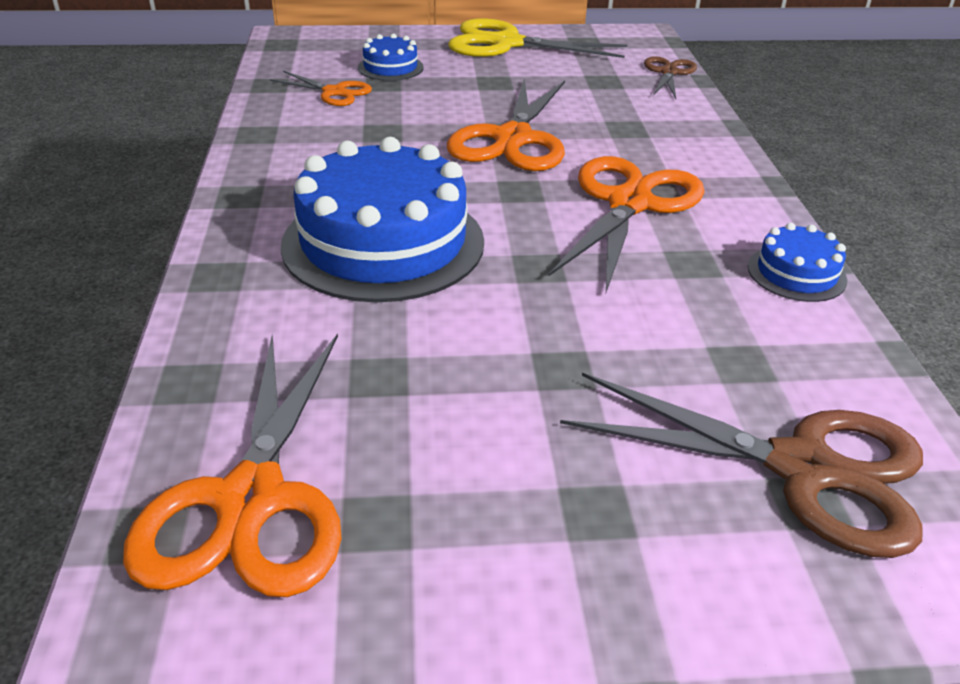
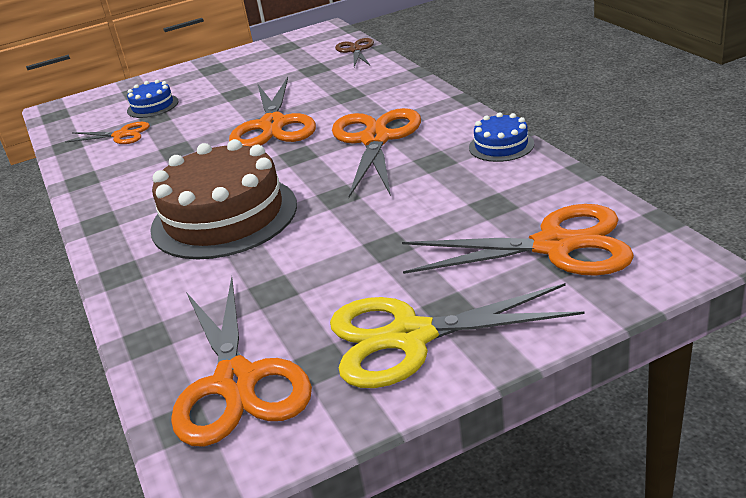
camera: 15 degrees left, 5 degrees down
(383, 243) = (224, 216): blue cake -> brown cake
(506, 44) = (229, 65): yellow scissors -> yellow scissors (410, 337)
(803, 468) = (554, 246): brown scissors -> orange scissors

